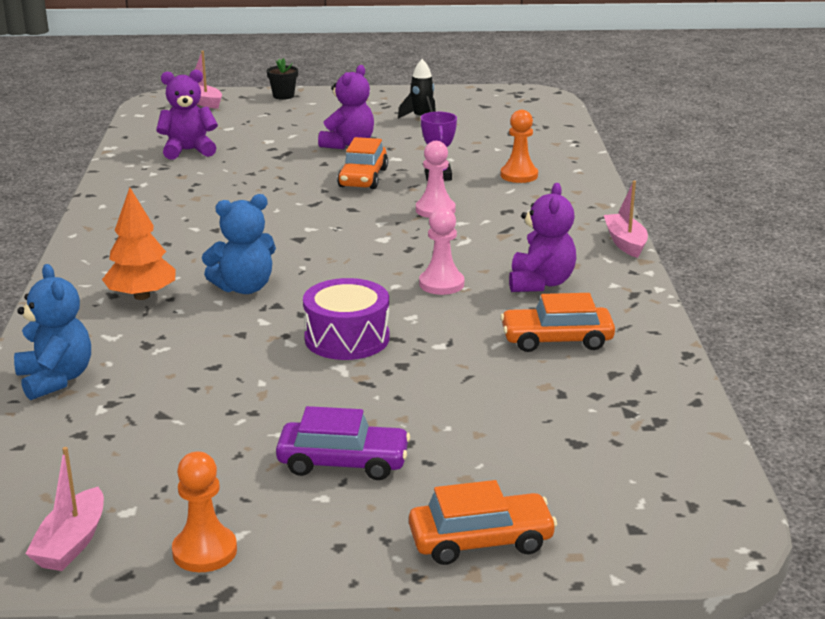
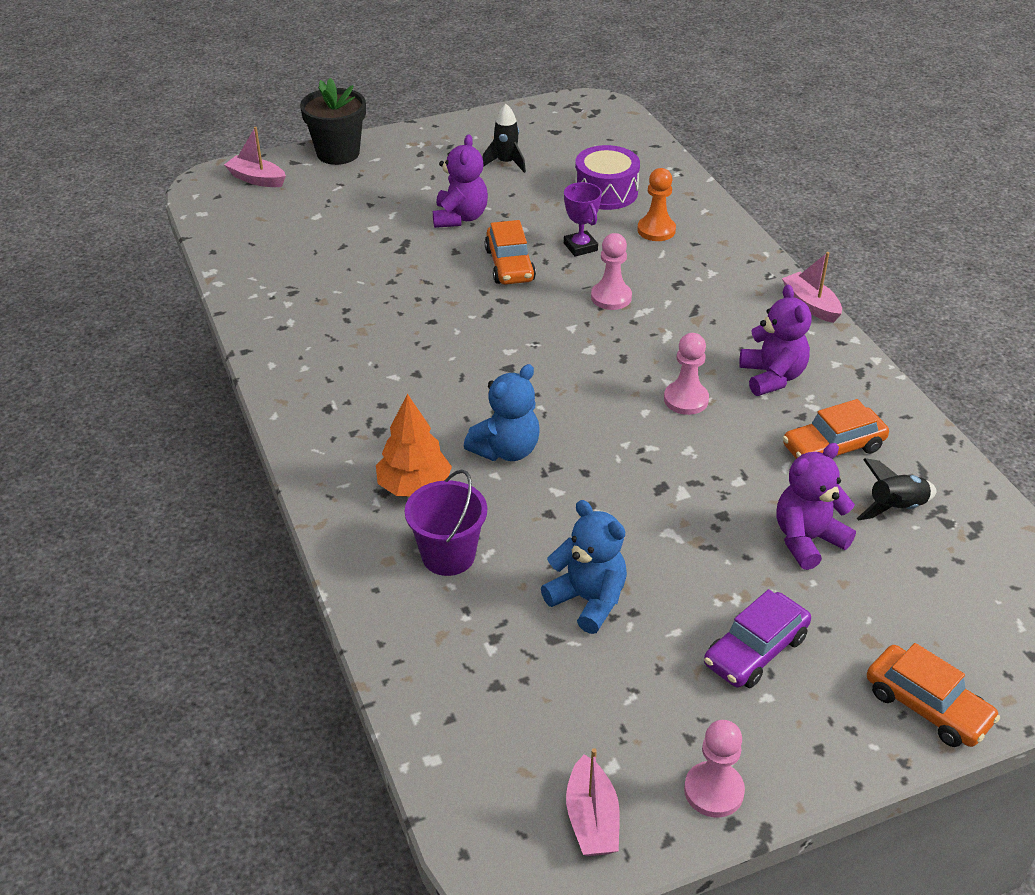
camera: 20 degrees left, 15 degrees up
(56, 379) = (417, 622): blue teddy bear -> blue teddy bear (588, 600)
(126, 343) = (448, 555): none -> purple bucket
(188, 151) = (300, 260): purple teddy bear -> purple teddy bear (807, 540)
(204, 551) = (713, 791): orange pawn -> pink pawn
(283, 96) = (338, 153): black flower pot -> black flower pot, size x1.85
(343, 462) = (755, 650): purple car -> purple car turned 150 degrees clockwise
(347, 338) = (650, 494): purple drum -> purple drum (606, 192)
(481, 541) = (927, 706): orange car -> orange car turned 75 degrees clockwise
(583, 392) = (895, 508): none -> black rocket

